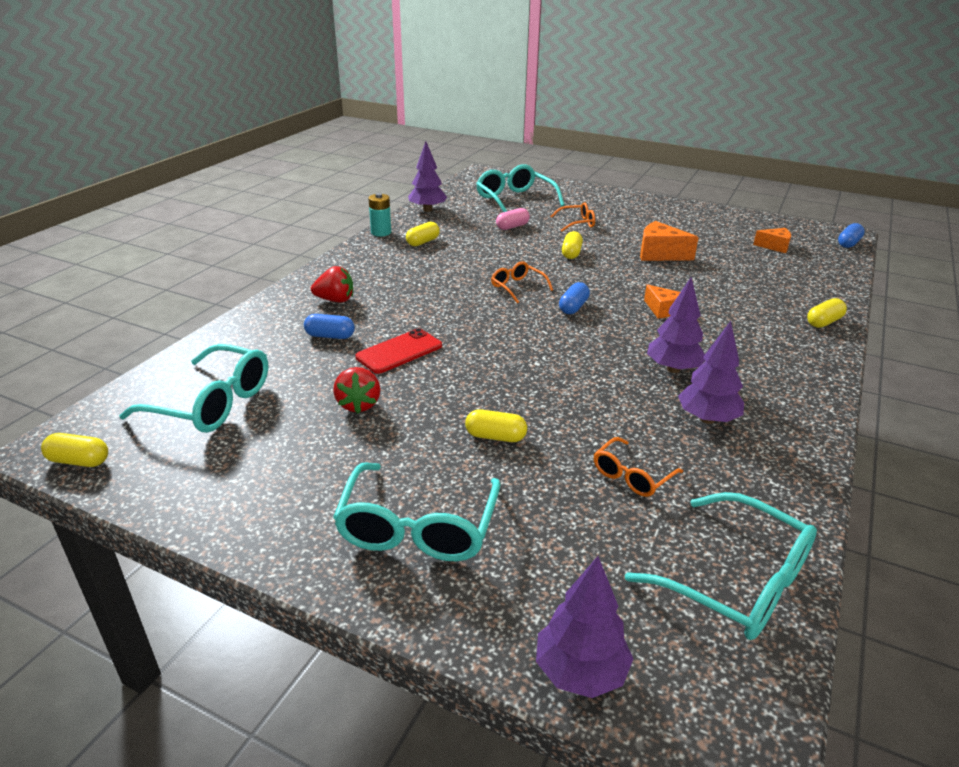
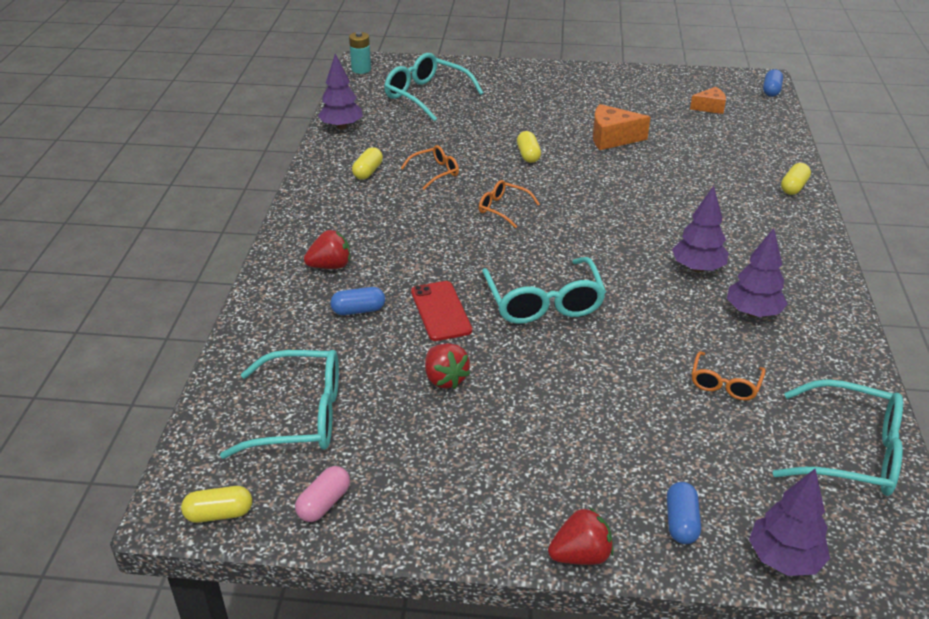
camera: 20 degrees left, 5 degrees up
(360, 595) = (580, 555): none -> red strawberry
(381, 232) = (313, 168): turquoise battery -> turquoise battery (361, 69)
(399, 351) = (440, 311): red phone -> red phone turned 45 degrees counterclockwise
(418, 526) = (584, 481): turquoise glasses -> turquoise glasses (543, 302)
(495, 436) = (591, 378): yellow capsule -> none
(512, 227) = (447, 132): pink capsule -> pink capsule (324, 503)
(573, 307) = (570, 220): blue capsule -> blue capsule (681, 522)
(577, 223) = (509, 115): orange glasses -> orange glasses (435, 172)
(662, 309) = (651, 205): orange cheese -> none

